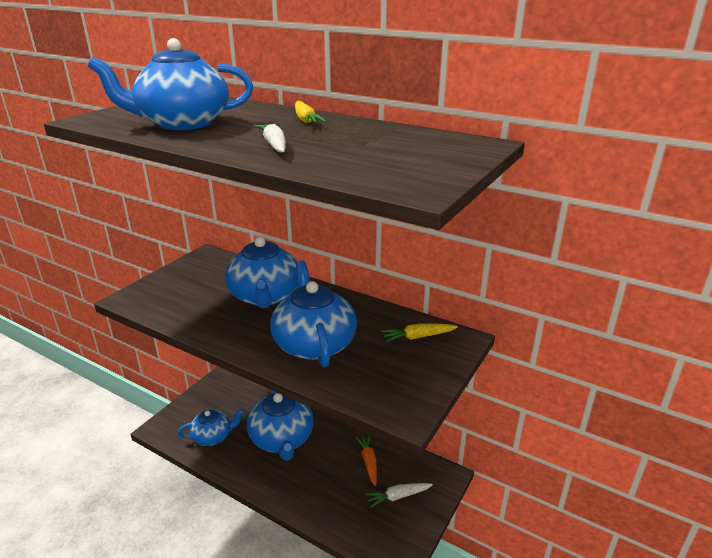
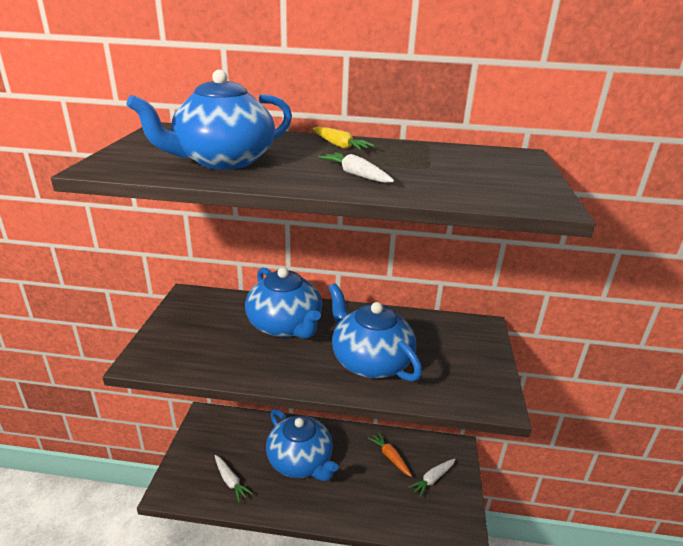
camera: 25 degrees left, 0 degrees up
(212, 436) = (230, 481): blue teapot -> white carrot
(418, 337) = (450, 332): yellow carrot -> none

